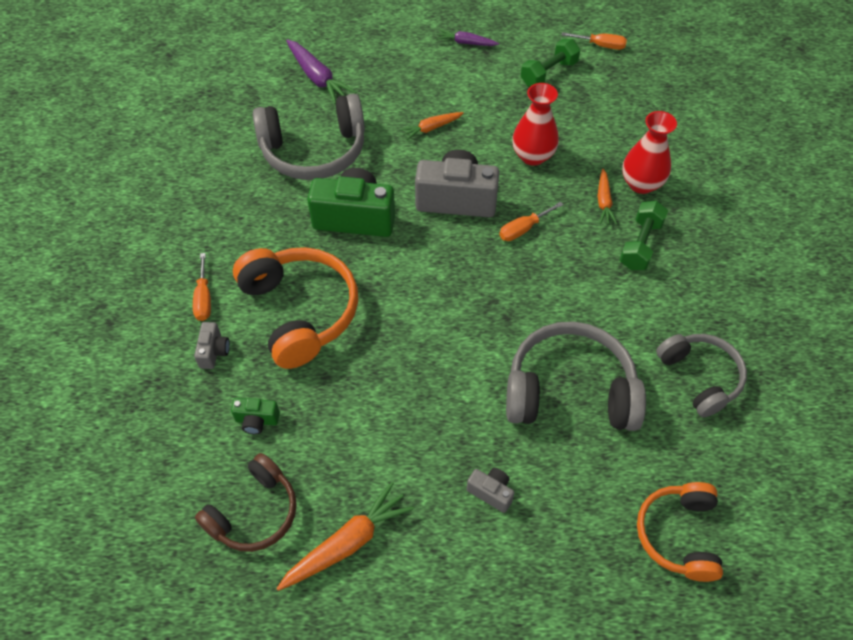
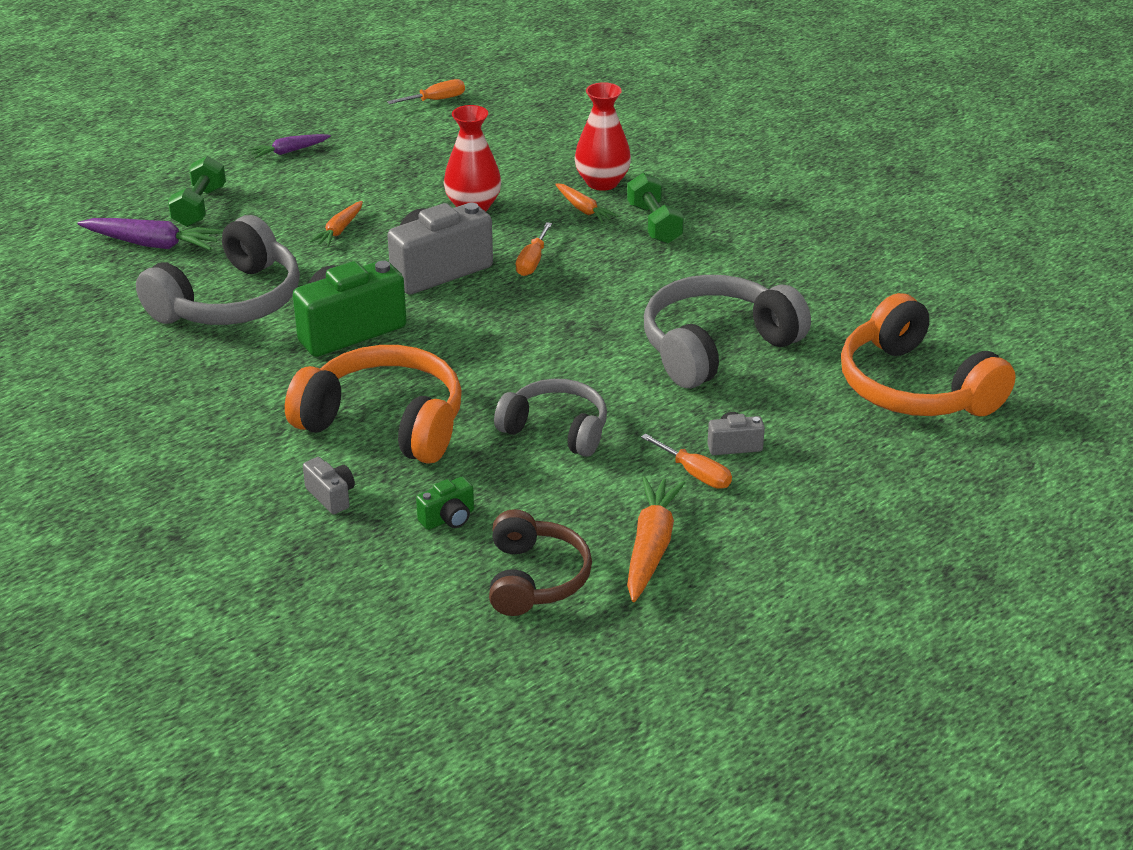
camera: 40 degrees left, 20 degrees down
(204, 298) = (262, 465): orange screwdriver -> orange screwdriver (695, 474)
(548, 73) = (409, 141): green dumbbell -> green dumbbell (199, 207)
(678, 535) = (914, 387): orange headphones -> orange headphones, size x1.55
(700, 377) = (812, 285): grey headphones -> grey headphones (556, 429)

